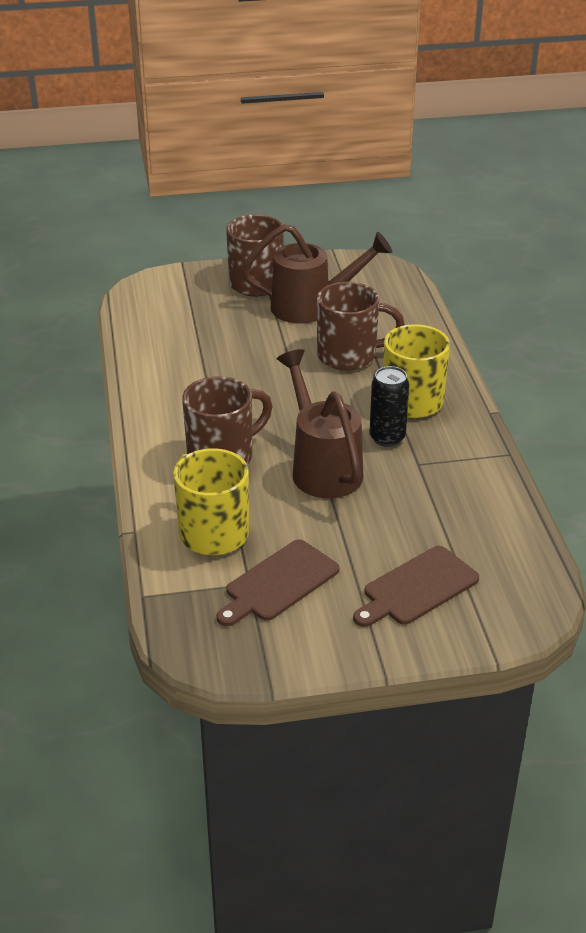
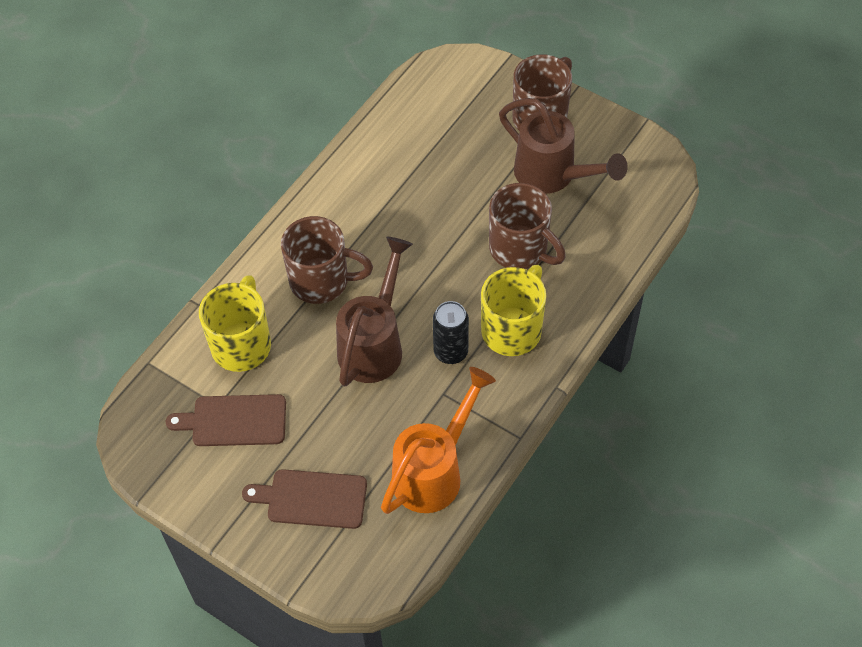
camera: 45 degrees right, 20 degrees up
(481, 510) = (434, 471): none -> orange watering can

